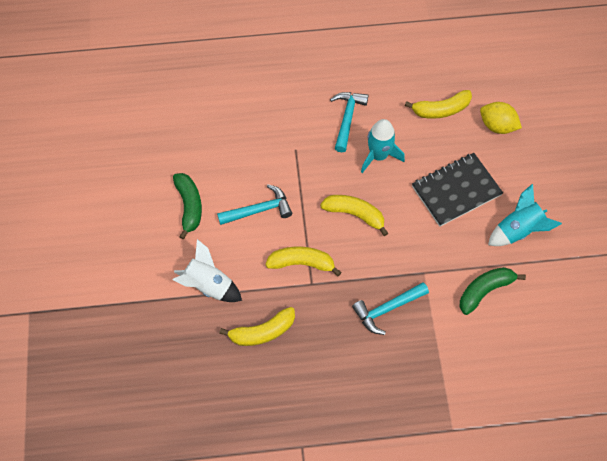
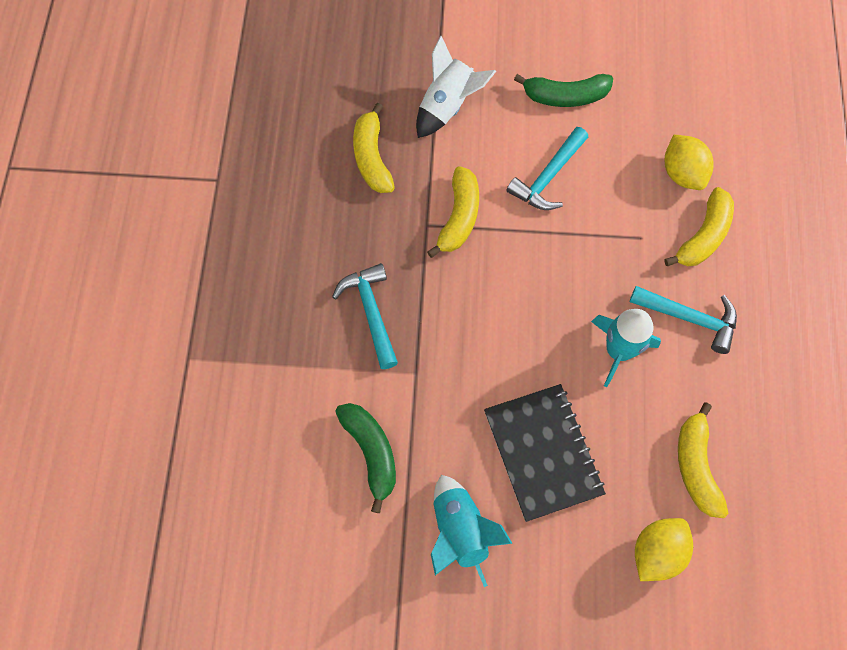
camera: 100 degrees right, 5 degrees up
(242, 129) = (682, 173): none -> yellow lemon
(259, 210) = (548, 177): turquoise hammer -> turquoise hammer turned 45 degrees clockwise
(355, 214) = (523, 298): yellow banana -> yellow banana (703, 236)

